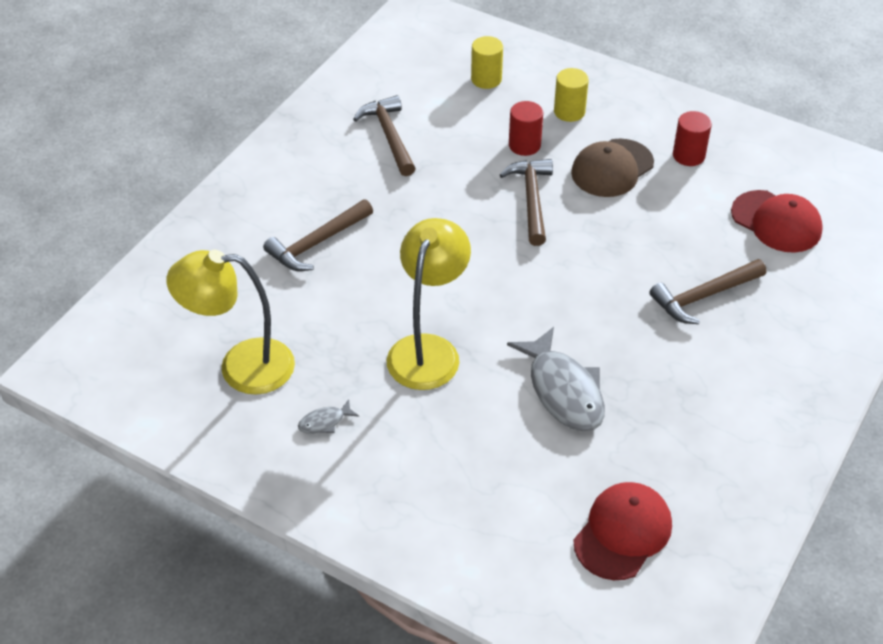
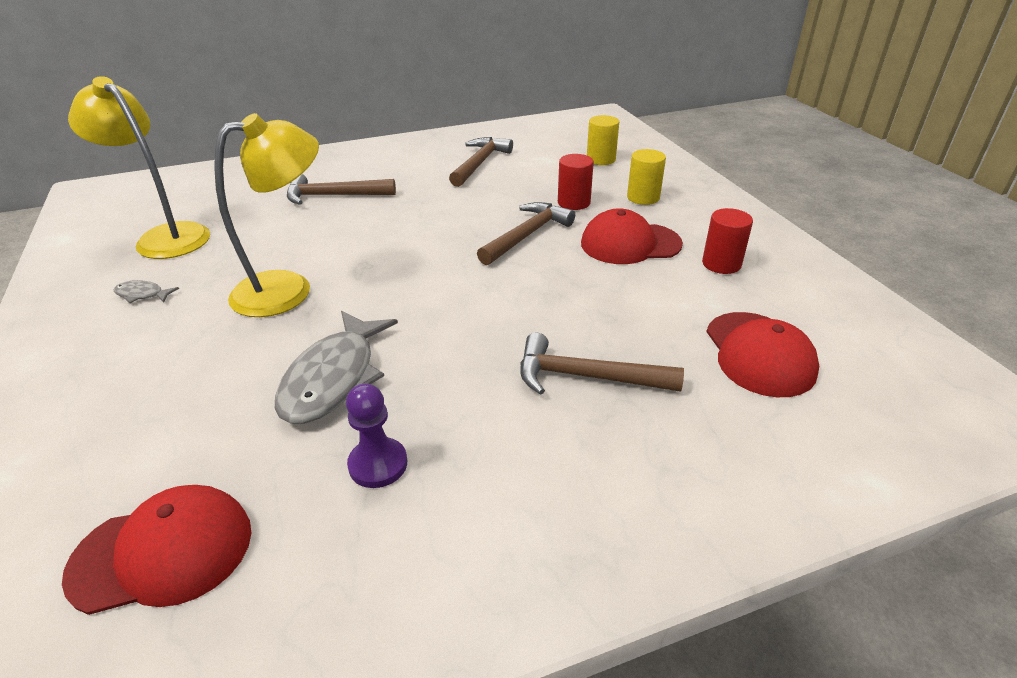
camera: 40 degrees right, 10 degrees down
(612, 168) = (630, 244): brown cap -> red cap
(662, 420) = (378, 464): none -> purple pawn

